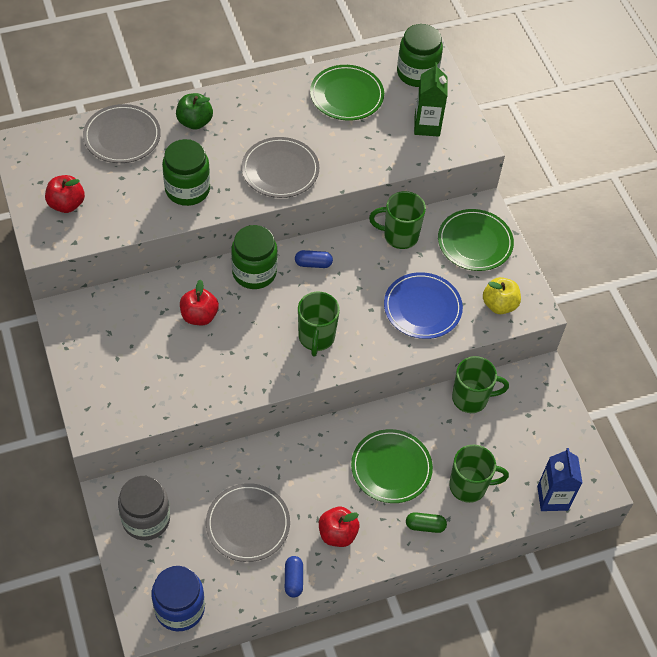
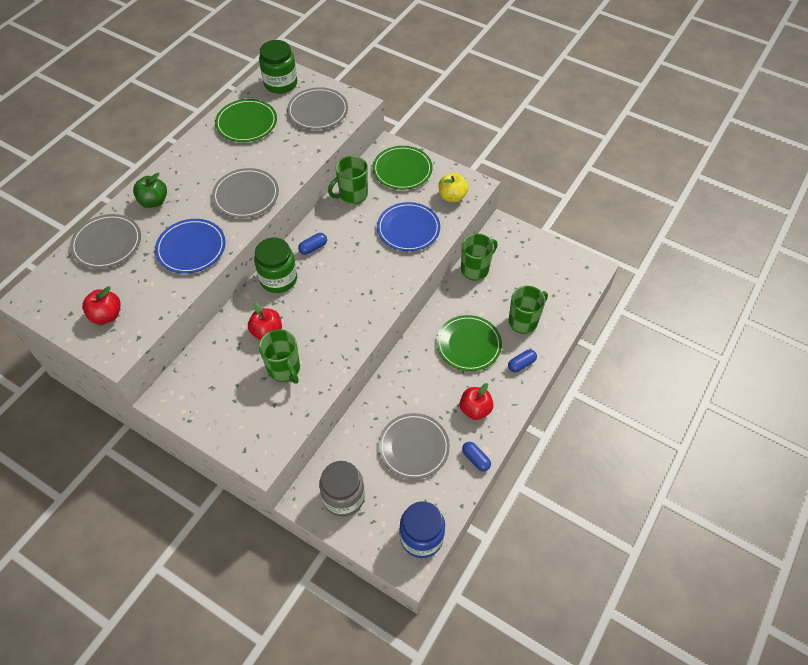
camera: 35 degrees left, 0 degrees up
(187, 189) = (191, 248): green jar -> blue plate
(316, 338) = (359, 292): green mug -> green mug (284, 369)
(425, 526) = (521, 364): green capsule -> blue capsule
(427, 126) = (318, 111): green carton -> grey plate
(552, 498) = (575, 293): blue carton -> none

